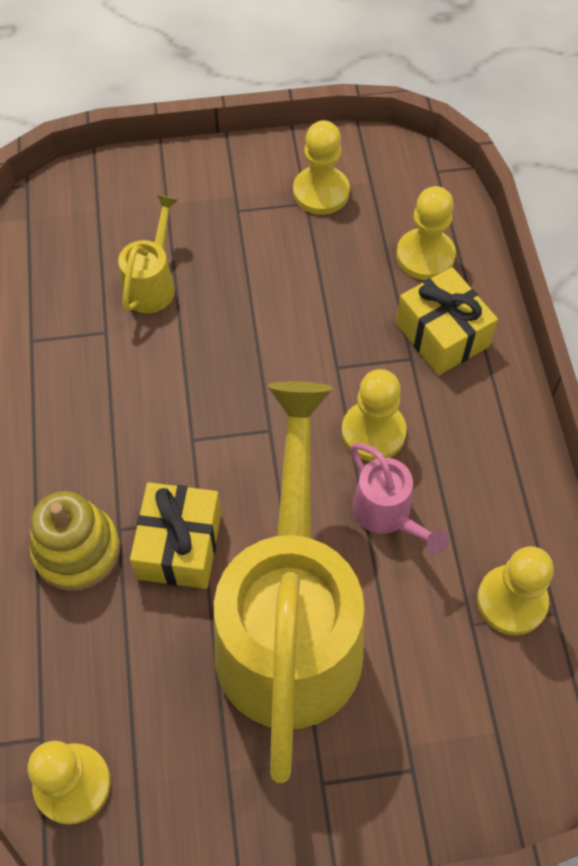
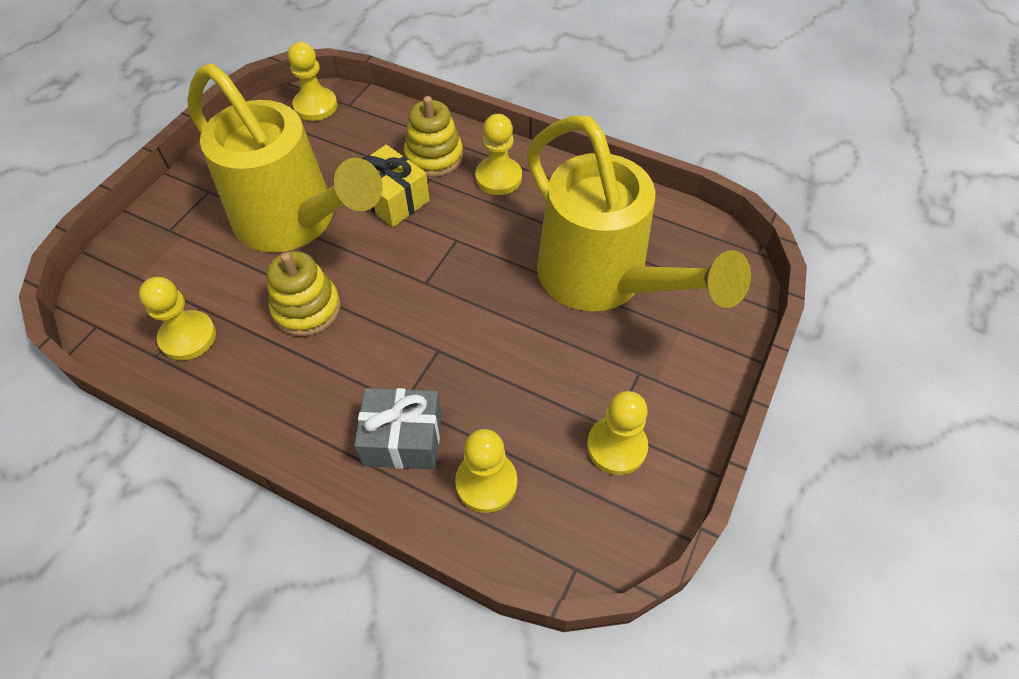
camera: 125 degrees right, 5 degrees down
(152, 284) = (603, 280): yellow watering can -> yellow watering can, size x2.39
(373, 432) = (368, 338): yellow pawn -> yellow pawn (498, 178)
(387, 515) = (307, 308): pink watering can -> yellow stacking toy
(442, 335) = (403, 439): yellow gift -> grey gift

